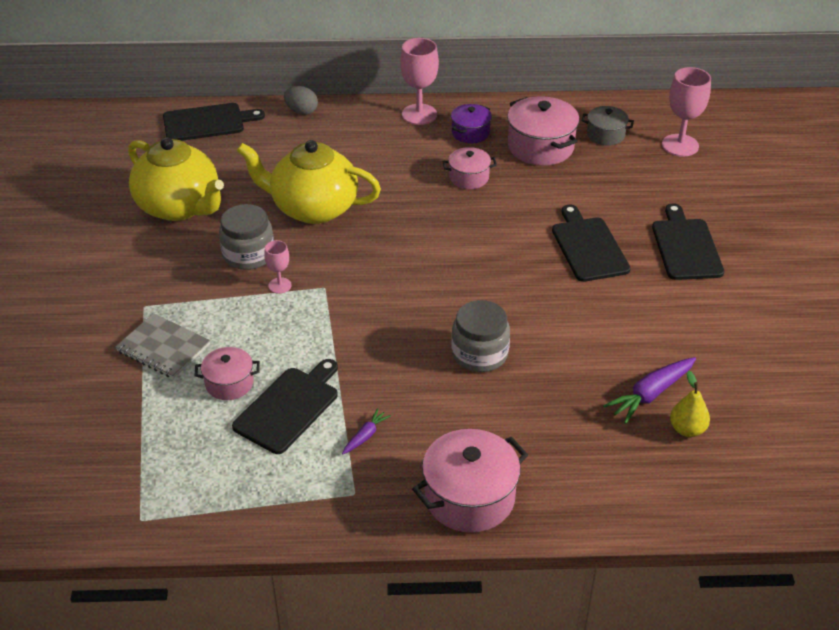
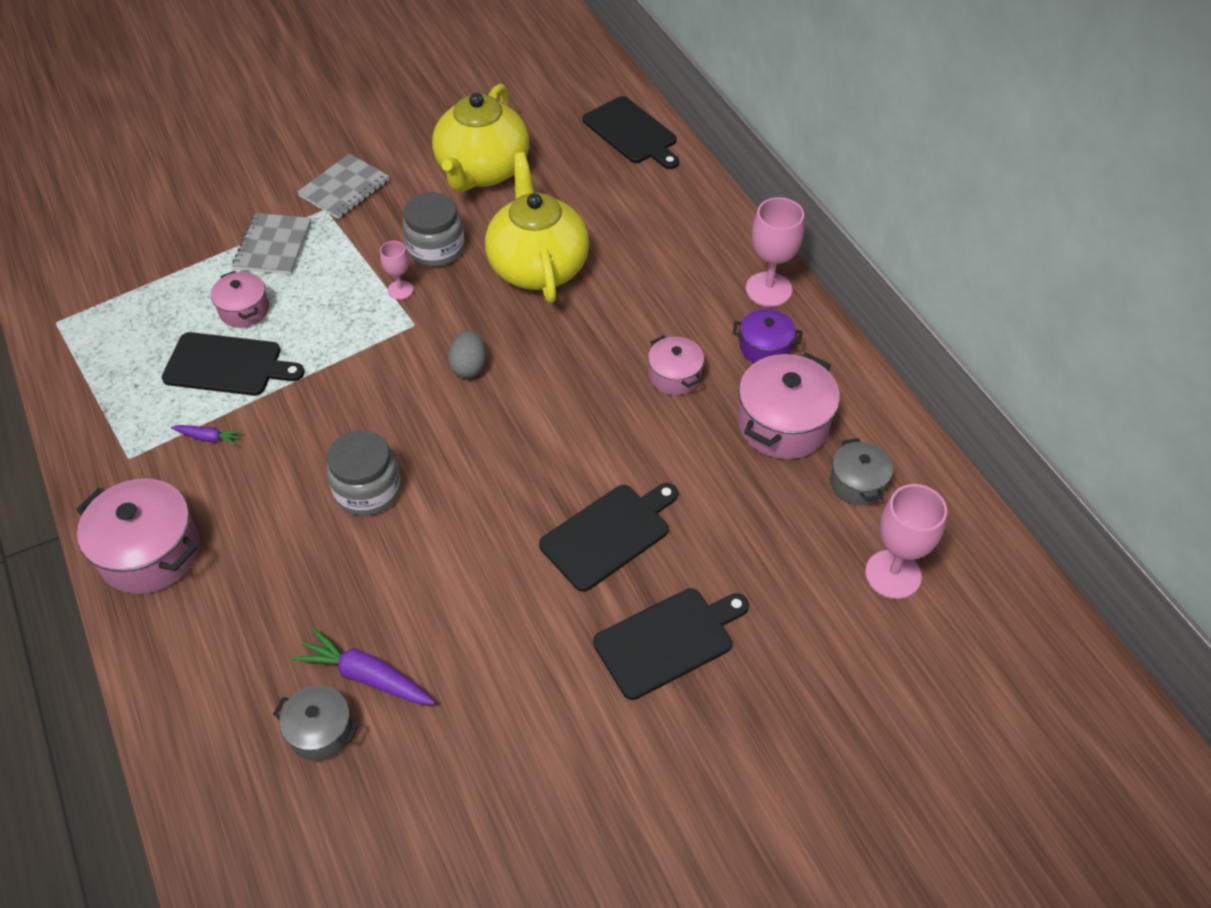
camera: 65 degrees right, 10 degrees up
(128, 288) = (344, 189): none -> grey notebook
(301, 111) = (702, 192): grey egg -> grey egg (469, 367)
(687, 429) = (321, 731): yellow pear -> grey pot

